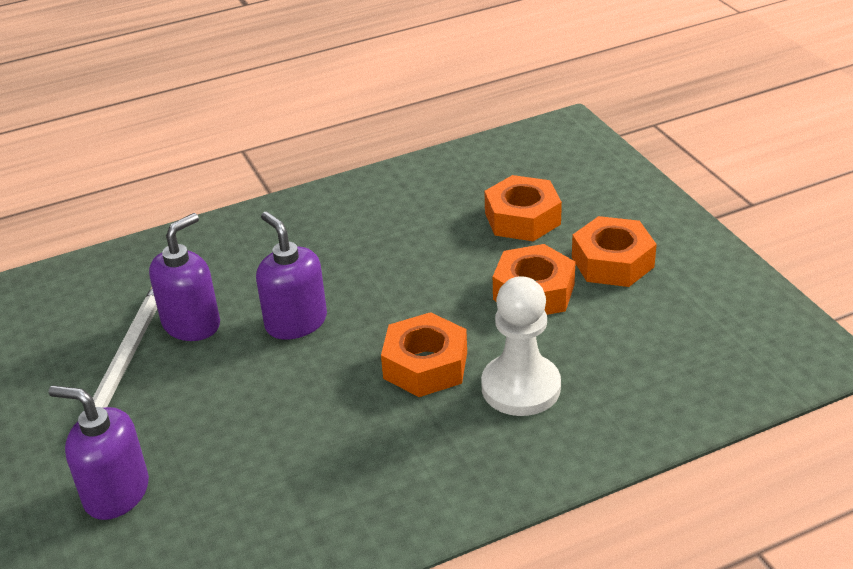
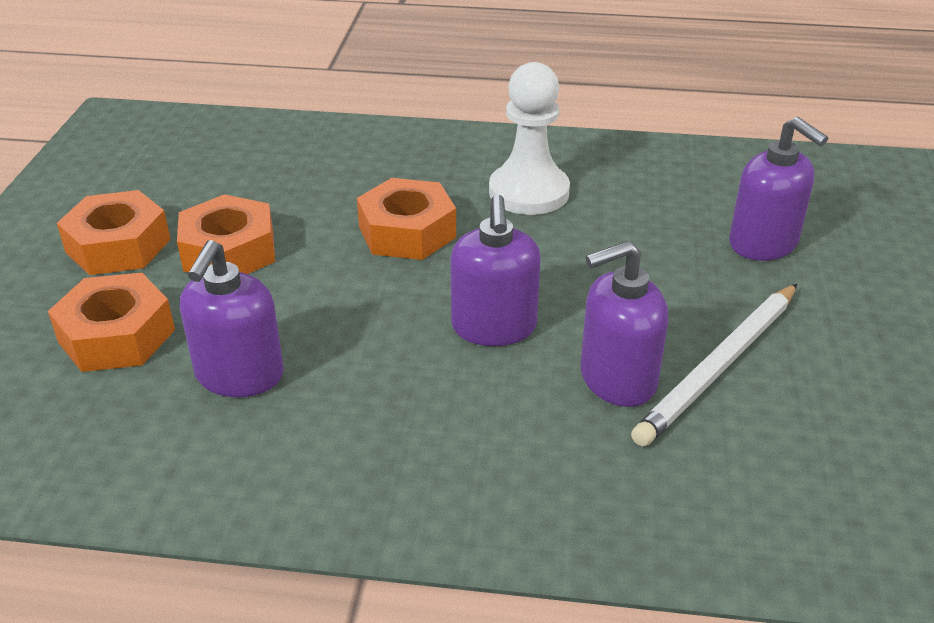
camera: 150 degrees left, 0 degrees up
(423, 231) = (239, 375): none -> purple soap dispenser
(521, 387) = (350, 185): white pawn -> white pawn (529, 192)

